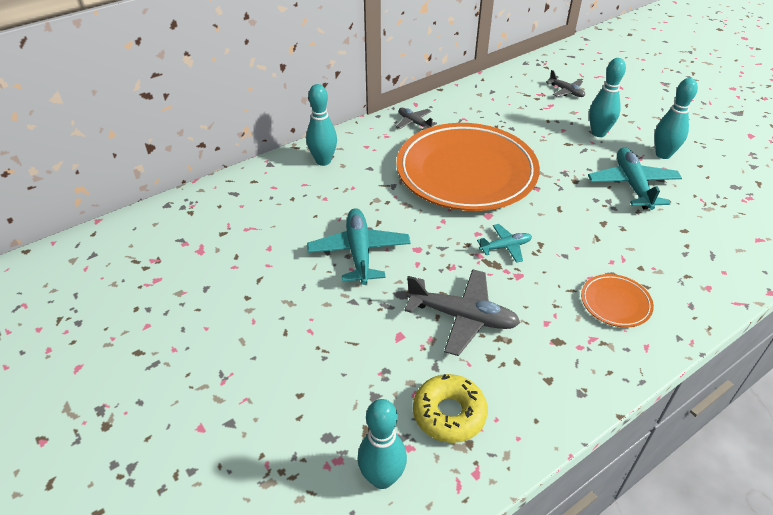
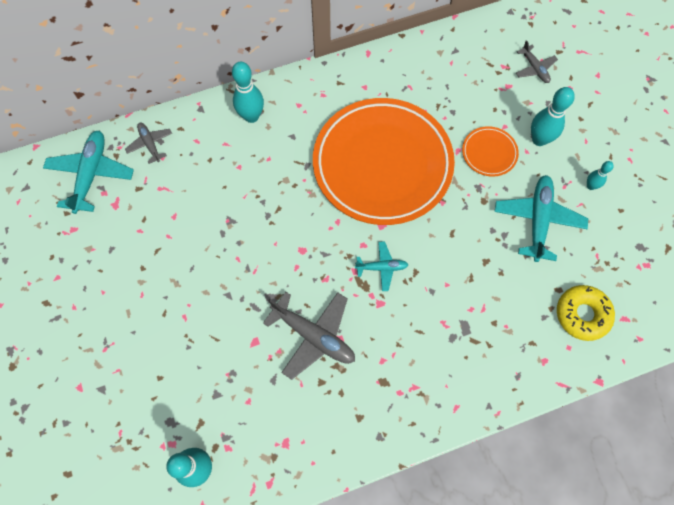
camera: 15 degrees right, 25 degrees up
(359, 252) = (250, 241): turquoise plane -> turquoise plane (91, 174)
(414, 123) = (357, 81): grey plane -> grey plane (150, 144)
(449, 413) = (268, 427): yellow donut -> yellow donut (582, 314)
(615, 303) = (451, 356): orange plate -> orange plate (489, 153)
(663, 154) = (590, 186): turquoise bowling pin -> turquoise bowling pin, size x0.55

